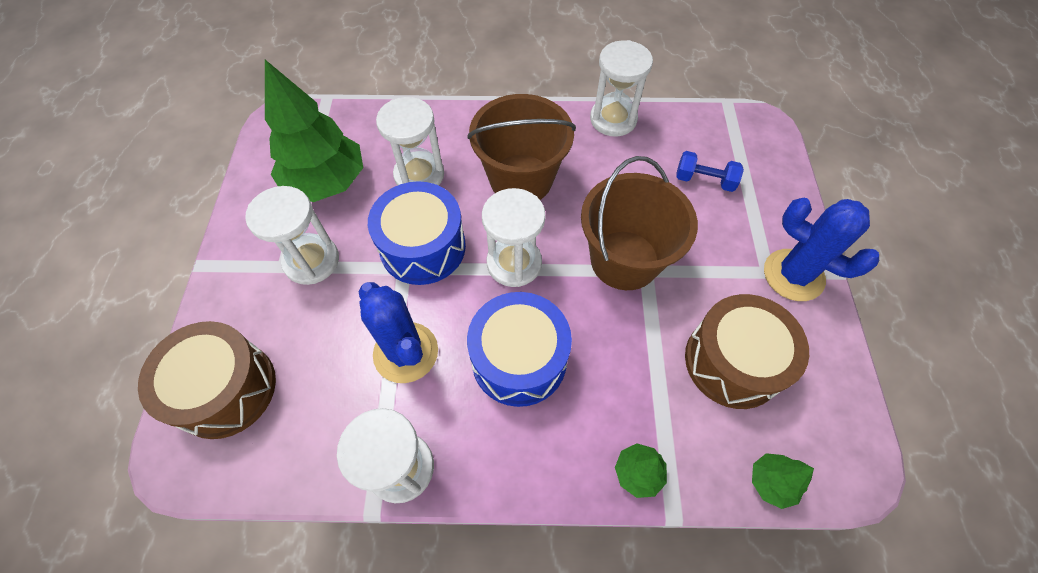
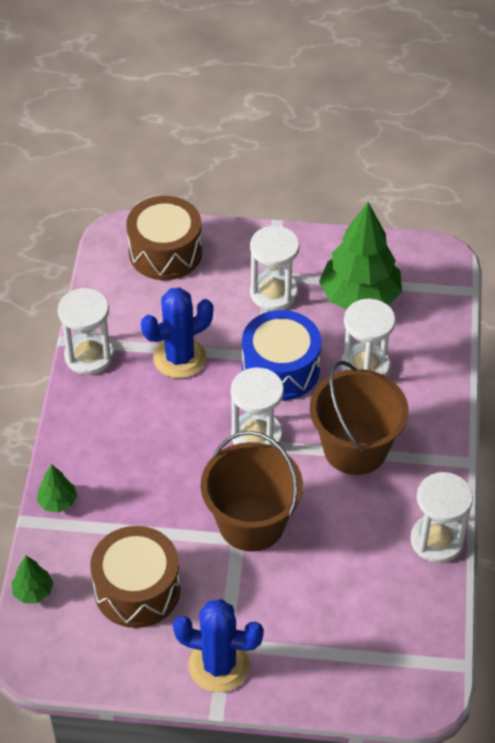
camera: 95 degrees right, 10 degrees down
(519, 359) = (162, 433): blue drum -> none
(704, 180) = (344, 612): blue dumbbell -> none
(793, 275) = (219, 665): blue cactus -> blue cactus turned 60 degrees clockwise

